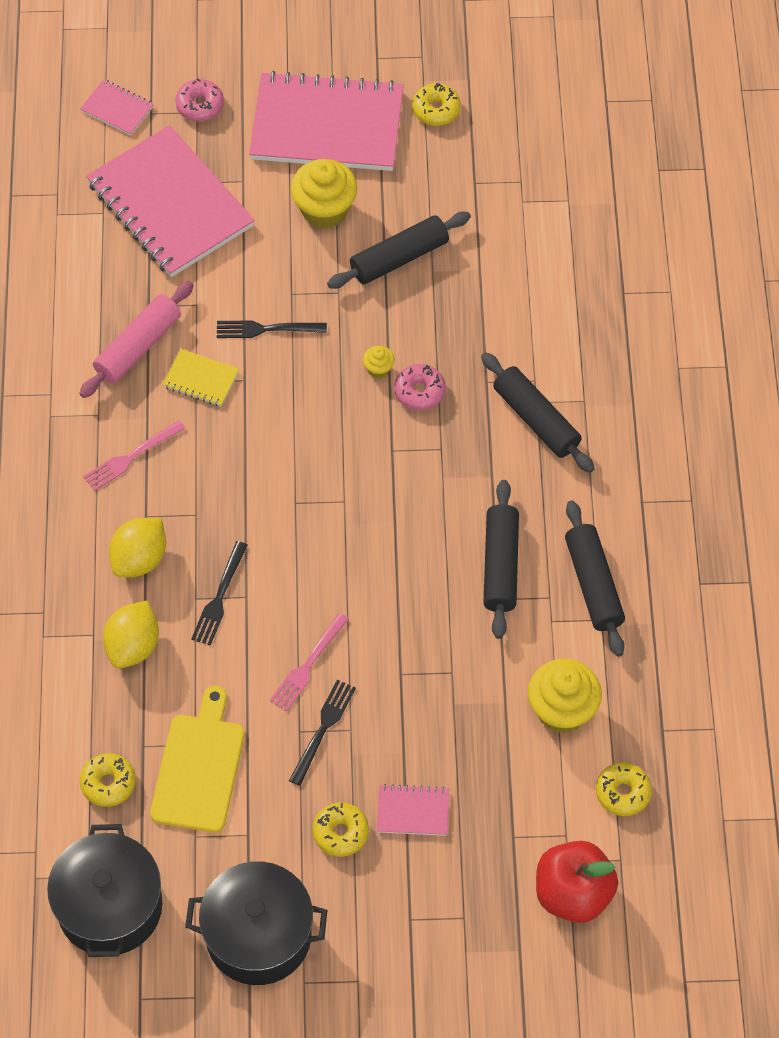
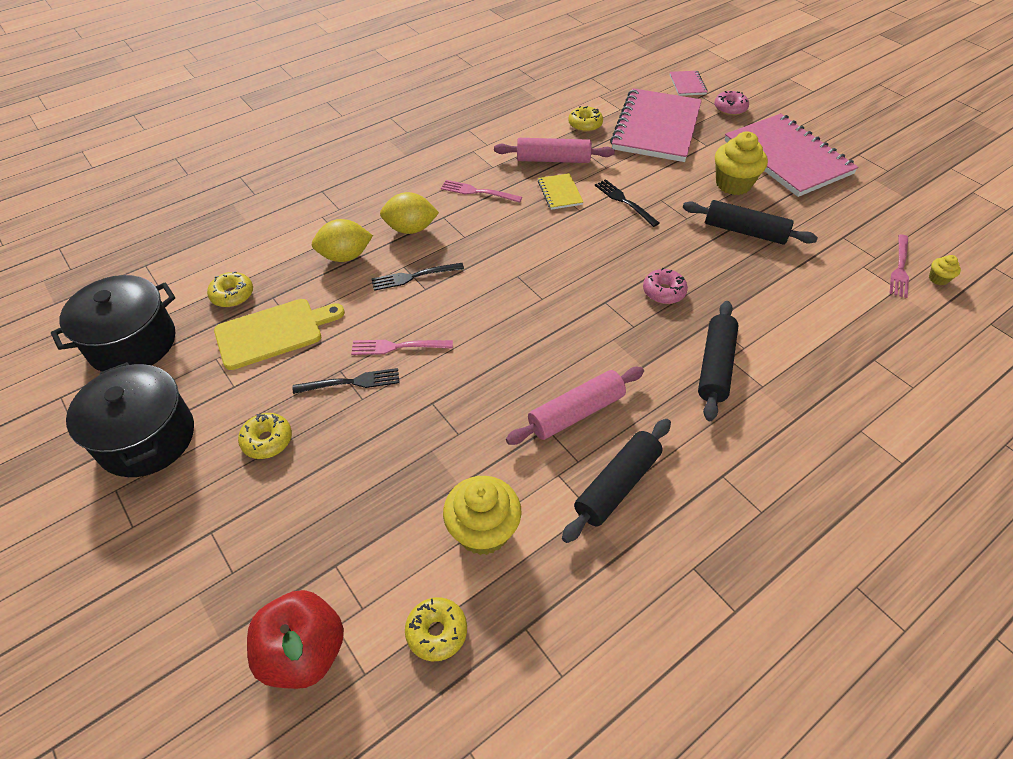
camera: 55 degrees right, 10 degrees down
(378, 369) = (656, 263): yellow cupcake -> yellow cupcake (938, 279)
(413, 811) = (315, 477): pink notebook -> none
(436, 110) = (864, 194): yellow donut -> yellow donut (585, 124)
(500, 565) = (576, 413): black rolling pin -> pink rolling pin
(548, 175) = (900, 268): none -> pink fork

